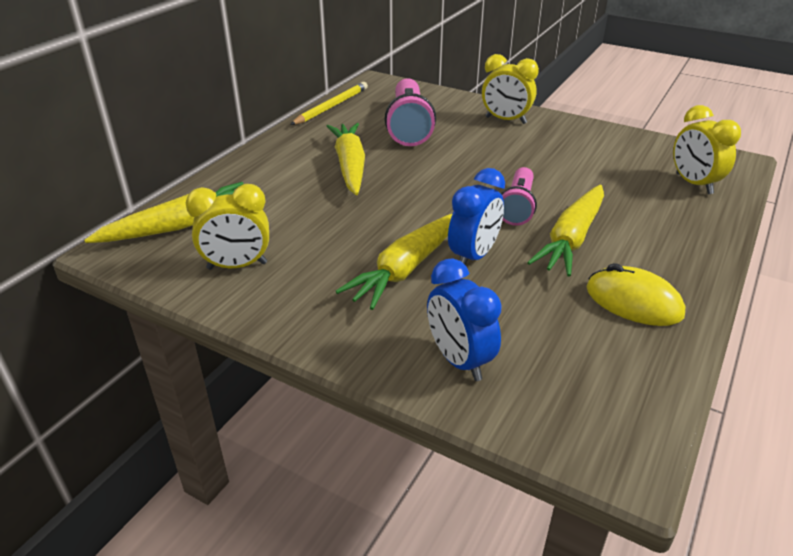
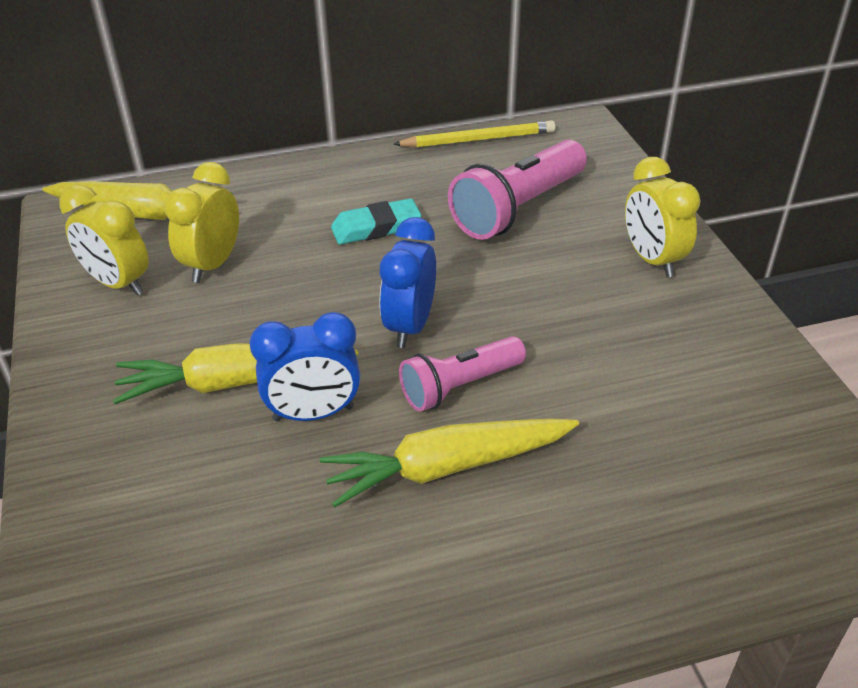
camera: 45 degrees right, 5 degrees up
(350, 166) = (376, 227): yellow carrot -> turquoise eraser
(459, 360) = (117, 513): blue clock -> blue clock (410, 326)
(633, 301) = (375, 593): yellow mouse -> none
(693, 184) = (752, 506): yellow clock -> yellow clock (212, 265)

